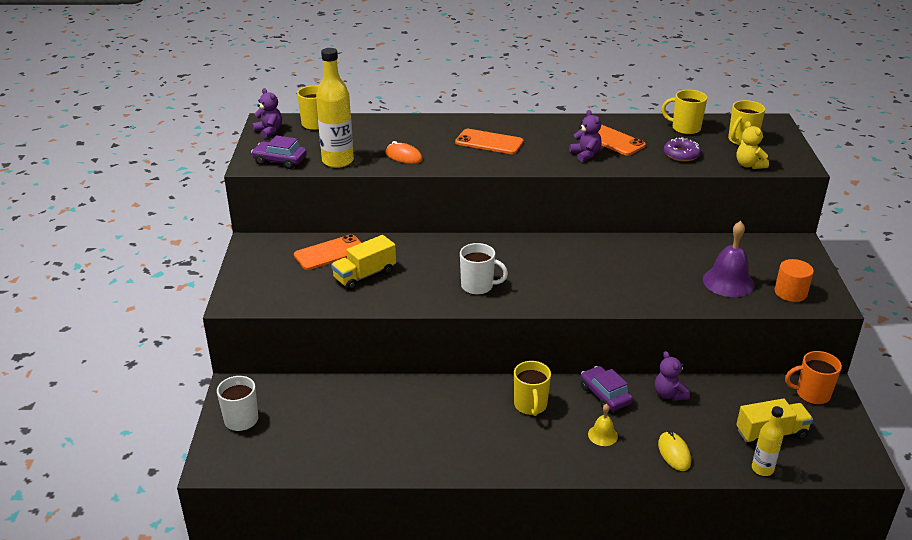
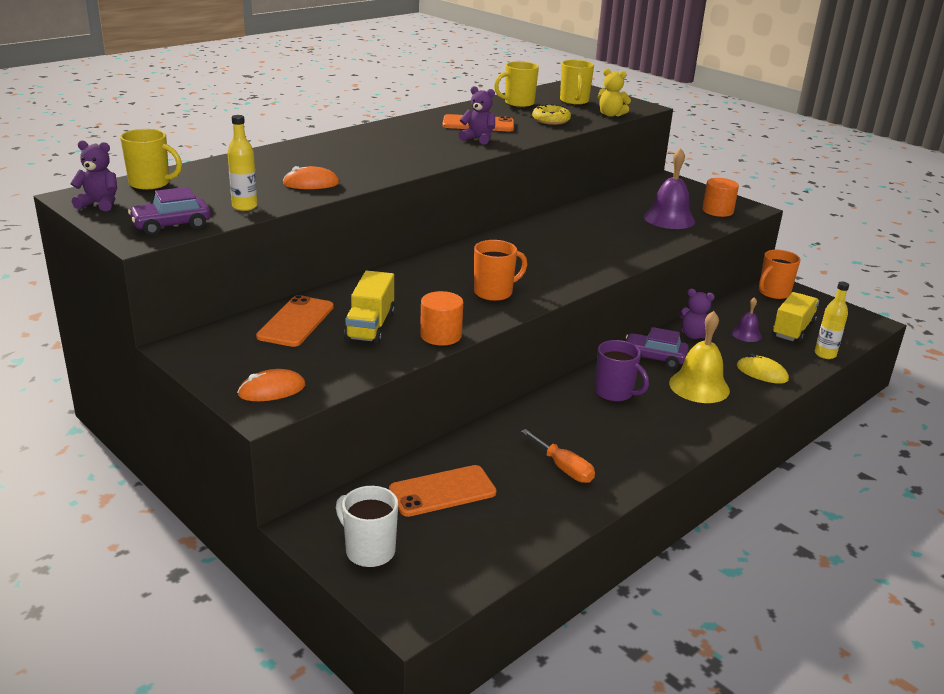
camera: 45 degrees left, 5 degrees down
(254, 292) = (272, 390): none -> orange mouse
(338, 161) = (244, 206): yellow bottle -> yellow bottle, size x0.57
(394, 302) = (441, 335): none -> orange cylinder
(414, 436) = (563, 468): none -> orange screwdriver
(478, 286) = (494, 293): white mug -> orange mug
(489, 142) = (374, 151): orange phone -> orange phone (442, 491)
(530, 405) = (614, 393): yellow mug -> purple mug
(602, 435) = (699, 386): yellow bell -> yellow bell, size x1.85
(681, 154) = (551, 120): purple donut -> yellow donut
(718, 416) = (746, 334): none -> purple bell

